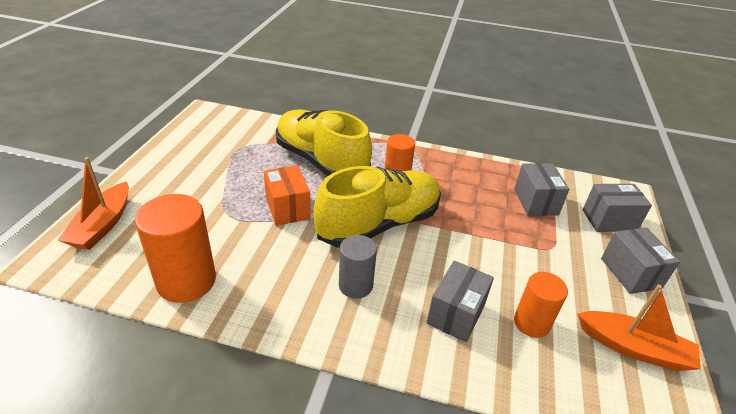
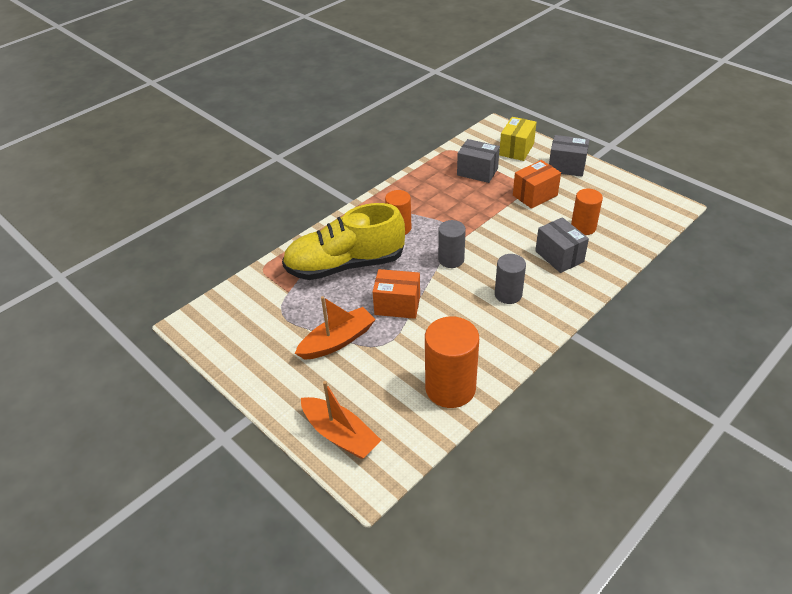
camera: 55 degrees left, 5 degrees up
(379, 224) = (451, 259): yellow shoe -> grey cylinder
(545, 259) = (535, 195): none -> orange box
(609, 220) = (516, 149): grey box -> yellow box
(634, 348) = (620, 197): orange boat -> orange boat (337, 341)

